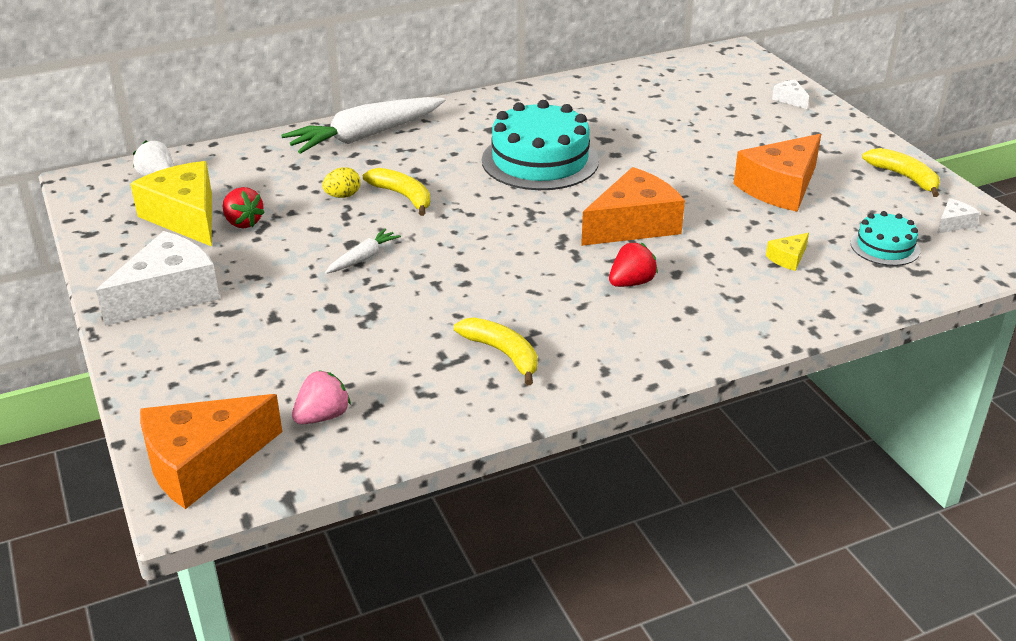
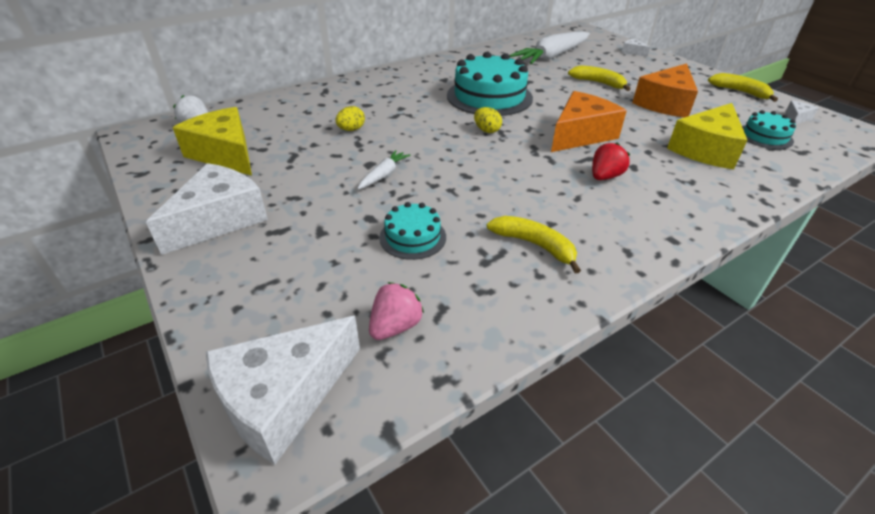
camera: 10 degrees left, 5 degrees up
(202, 463) = (283, 398): orange cheese -> white cheese
(243, 222) = (275, 155): red strawberry -> none
(365, 136) = (355, 89): white carrot -> white carrot (552, 57)
(371, 332) = (412, 237): none -> turquoise cake
(403, 196) = (398, 127): yellow banana -> yellow banana (598, 83)
(513, 210) = (487, 130): none -> yellow egg
(788, 258) = (706, 149): yellow cheese -> yellow cheese, size x2.28

